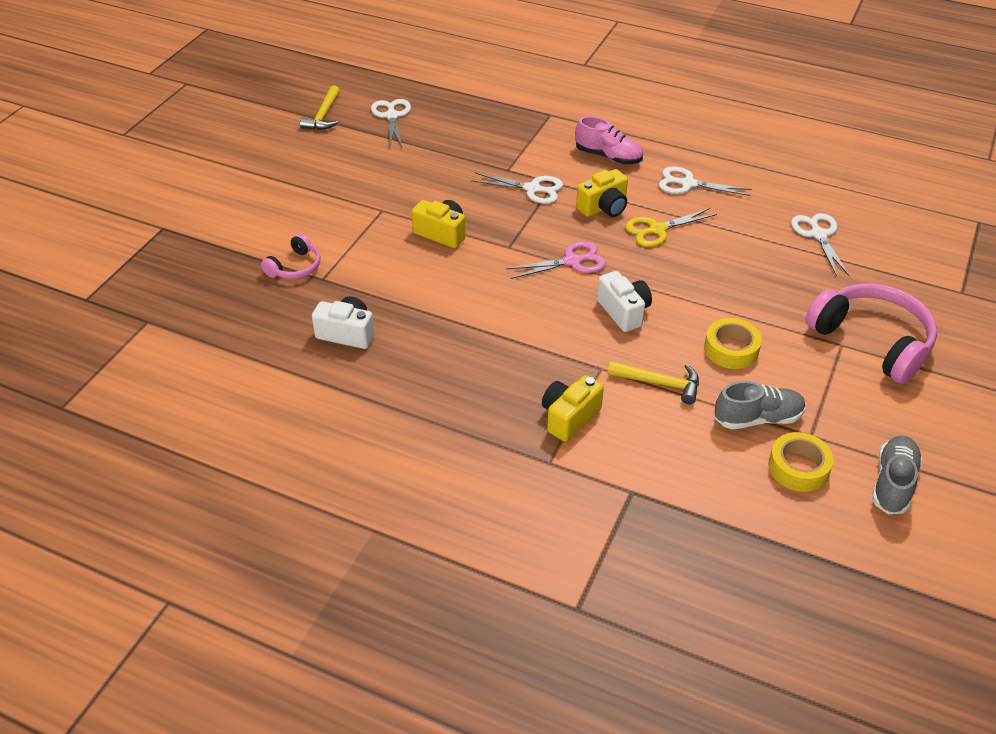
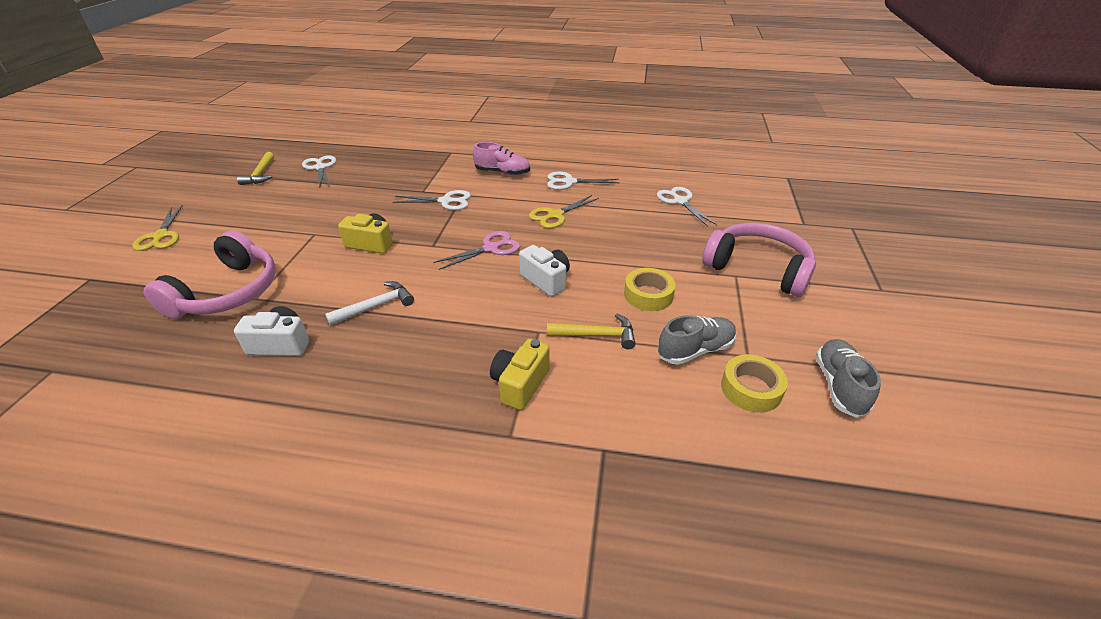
camera: 15 degrees left, 5 degrees down
(224, 186) = (161, 236): none -> yellow scissors
(295, 267) = (227, 292): pink headphones -> pink headphones, size x1.97
(441, 309) = (376, 306): none -> white hammer
(603, 207) = (508, 206): yellow camera -> none

